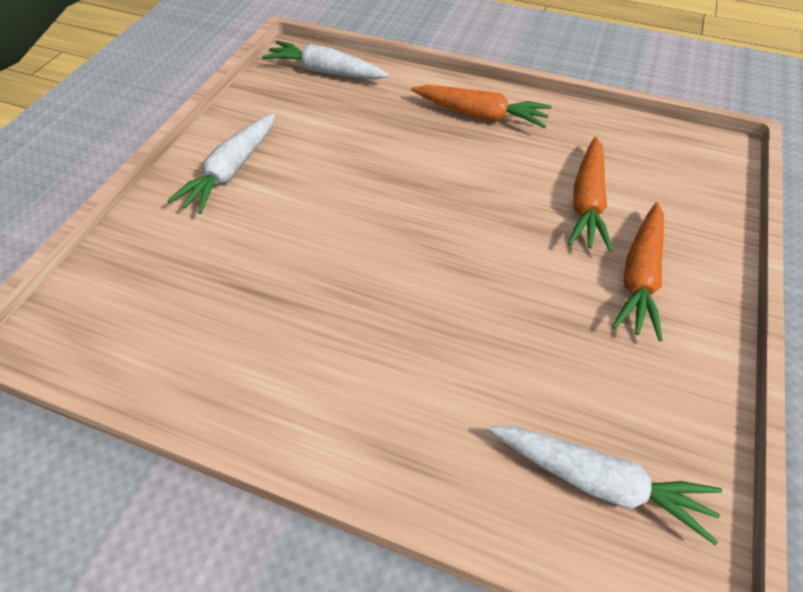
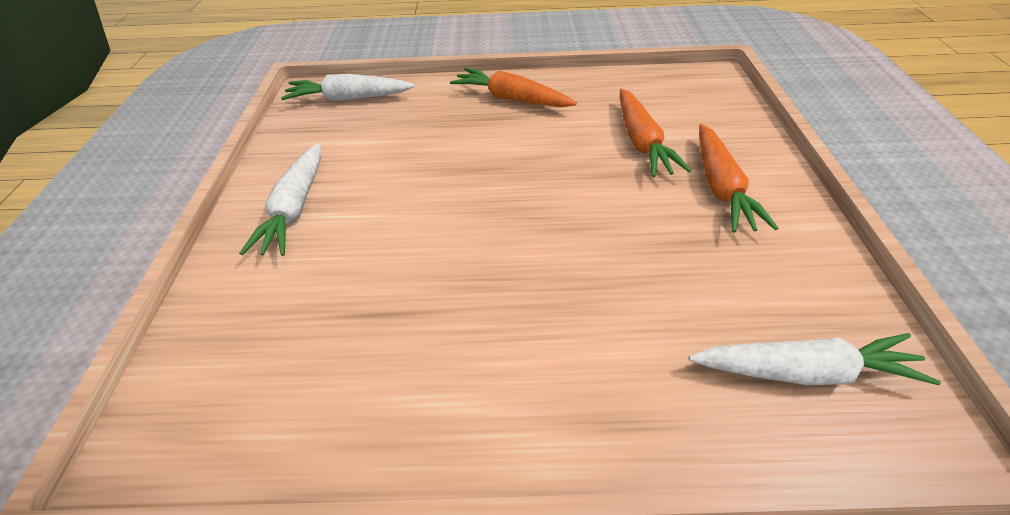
camera: 20 degrees left, 5 degrees down
(480, 115) = (511, 99): orange carrot -> orange carrot turned 150 degrees counterclockwise

